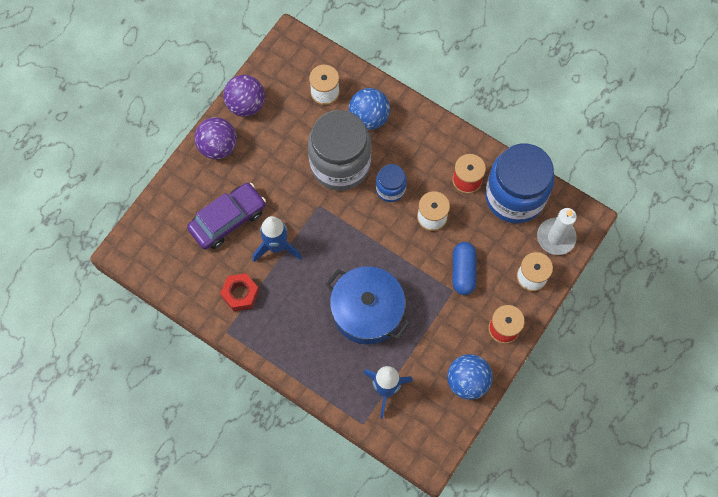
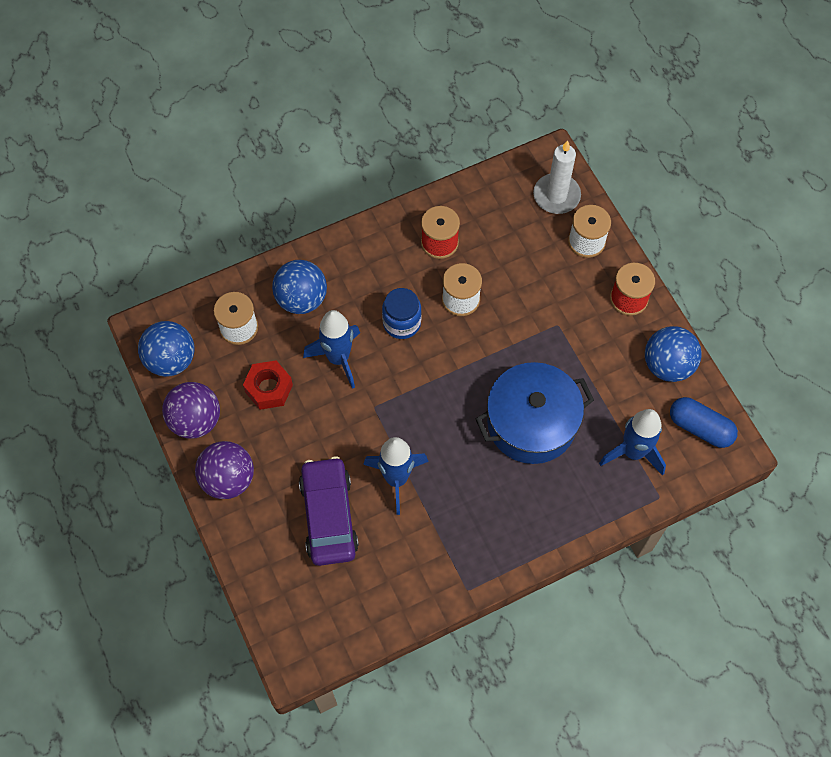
camera: 60 degrees left, 5 degrees down
(240, 294) = (430, 550): red nut -> red nut (269, 388)
(278, 66) = (171, 360): none -> blue ball
(340, 164) = (338, 358): grey jar -> blue rocket
(463, 271) = (542, 303): blue capsule -> blue capsule (700, 428)
(514, 196) = (487, 208): blue jar -> none

